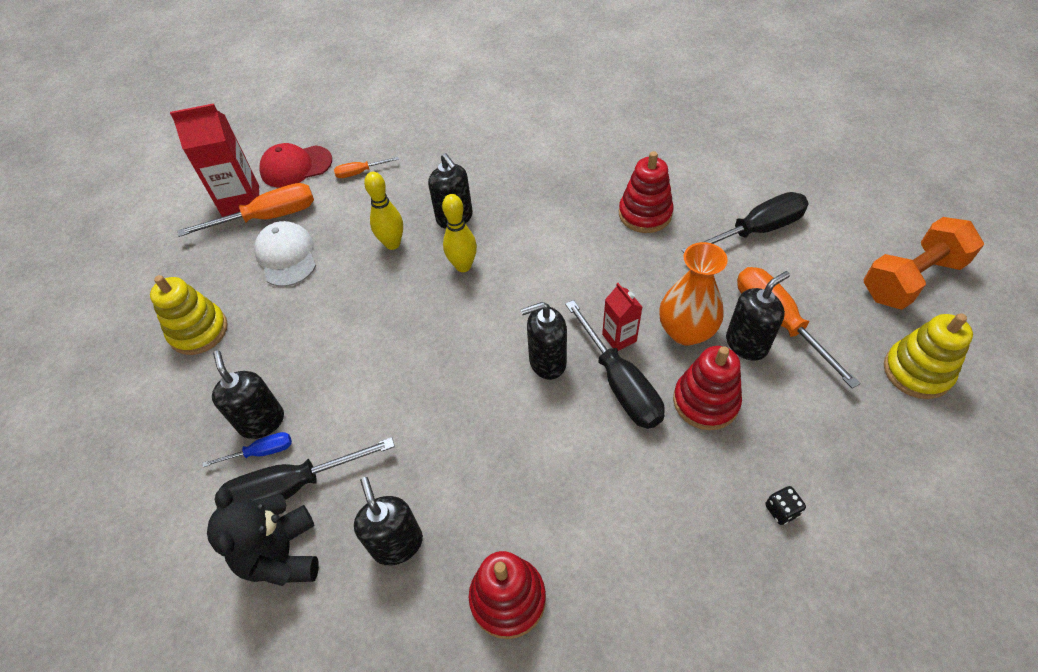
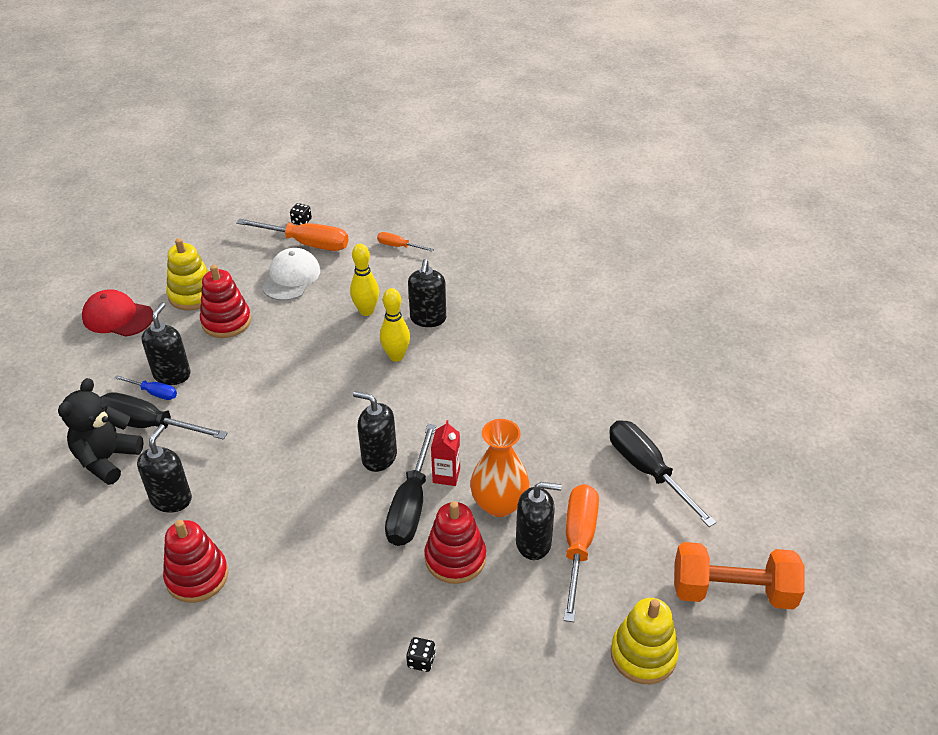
camera: 35 degrees right, 10 degrees down
(241, 201) = (301, 221): red carton -> black dice
(296, 166) = (361, 217): red cap -> red cap (117, 317)
(645, 214) = (572, 402): red stacking toy -> red stacking toy (226, 321)
(756, 230) = (647, 470): black screwdriver -> black screwdriver turned 135 degrees counterclockwise

